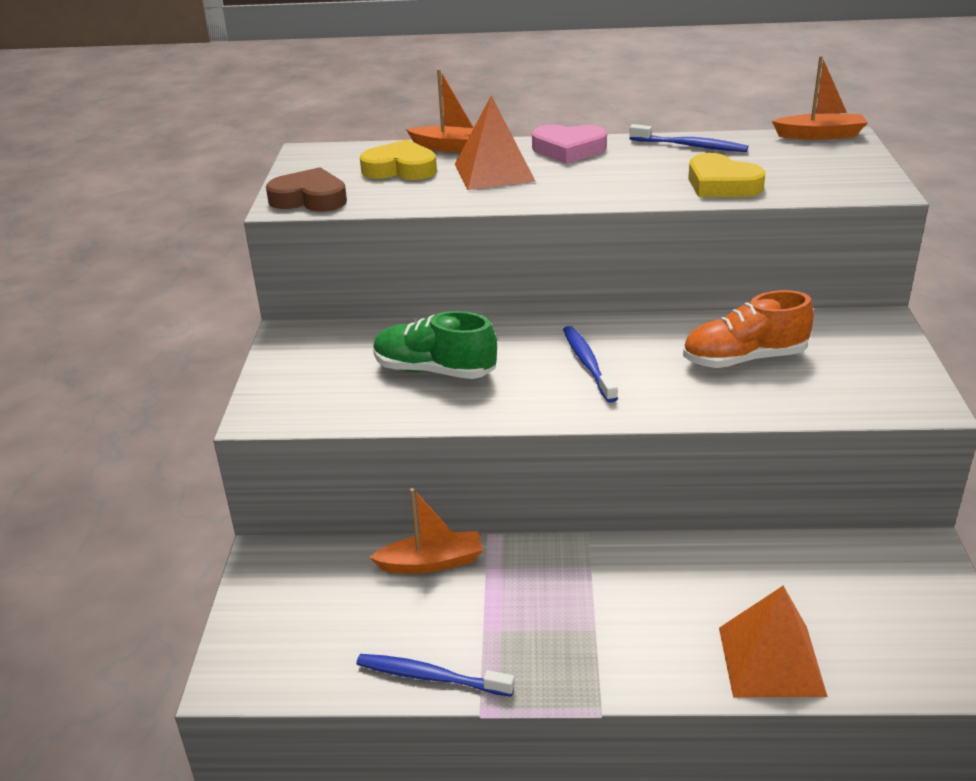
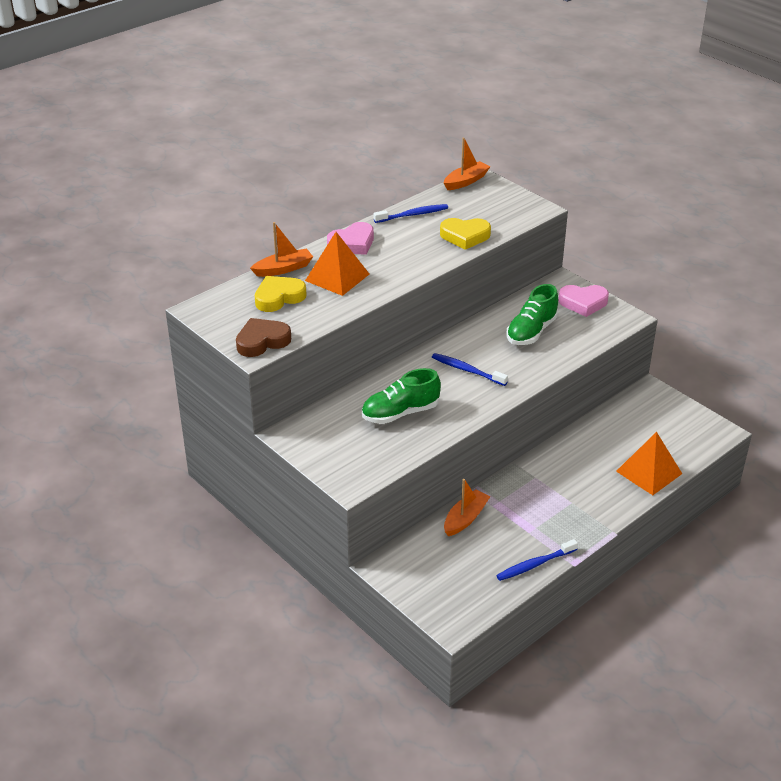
camera: 45 degrees left, 5 degrees up
(744, 359) = (531, 331): orange shoe -> green shoe
(877, 358) = (583, 303): none -> pink heart

